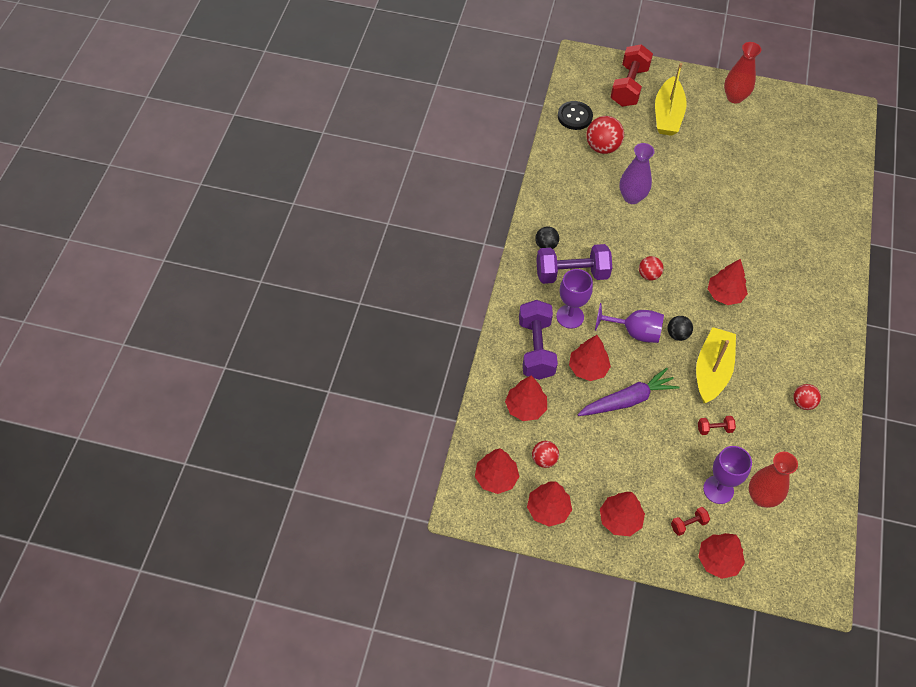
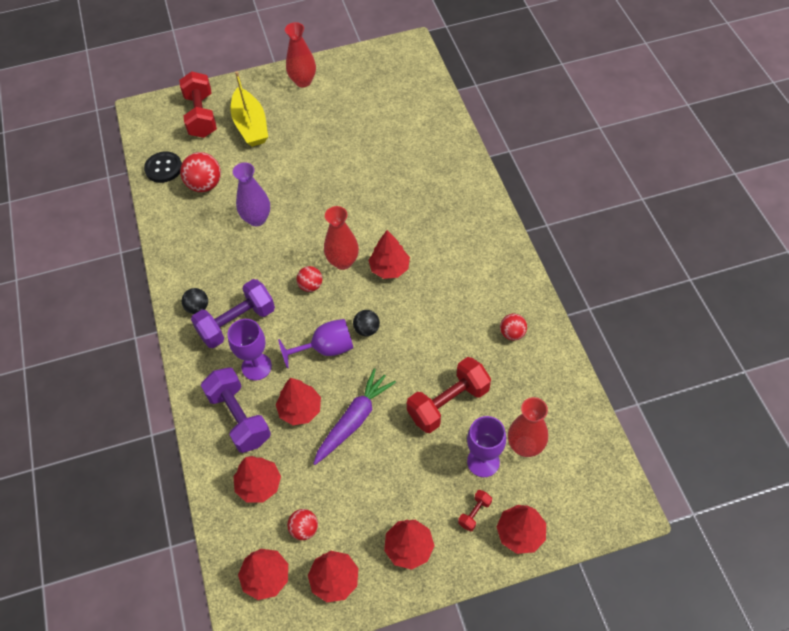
camera: 25 degrees left, 0 degrees up
(687, 269) = (343, 262): none -> red vase
(712, 371) = (416, 347): yellow boat -> none
(714, 429) = (448, 403): red dumbbell -> red dumbbell, size x2.25

